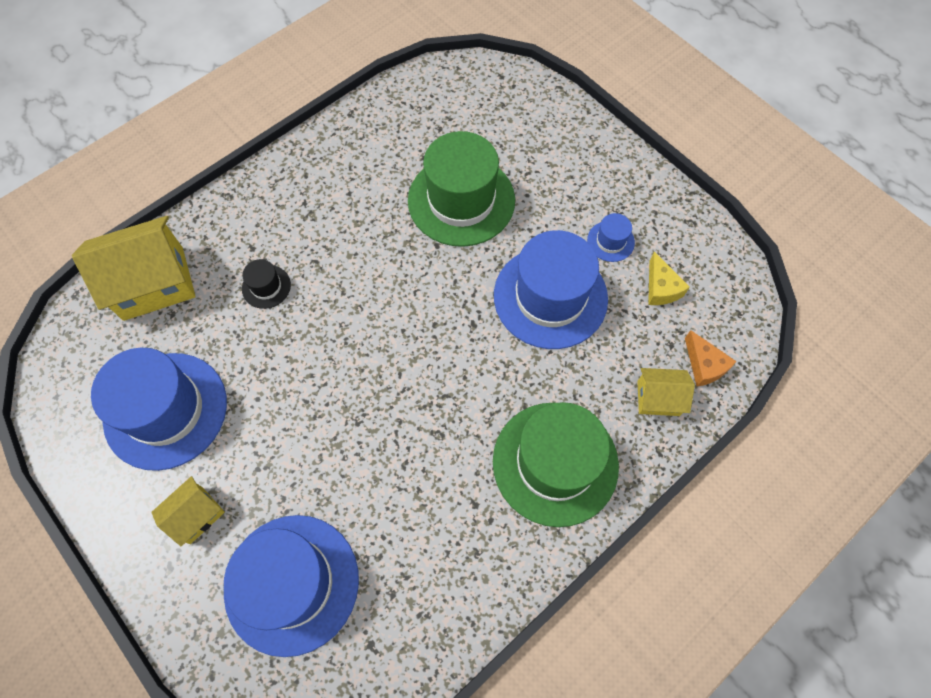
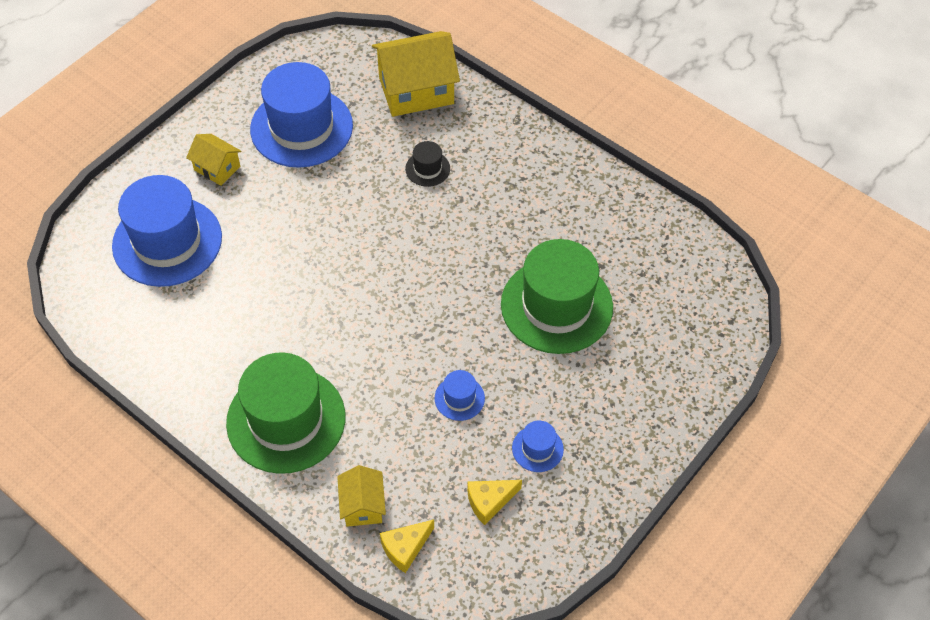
camera: 80 degrees right, 10 degrees down
(153, 283) = (416, 90): yellow house -> yellow house turned 75 degrees counterclockwise
(550, 297) = (459, 398): blue hat -> blue hat, size x0.43
(704, 365) = (405, 548): orange cheese -> yellow cheese

